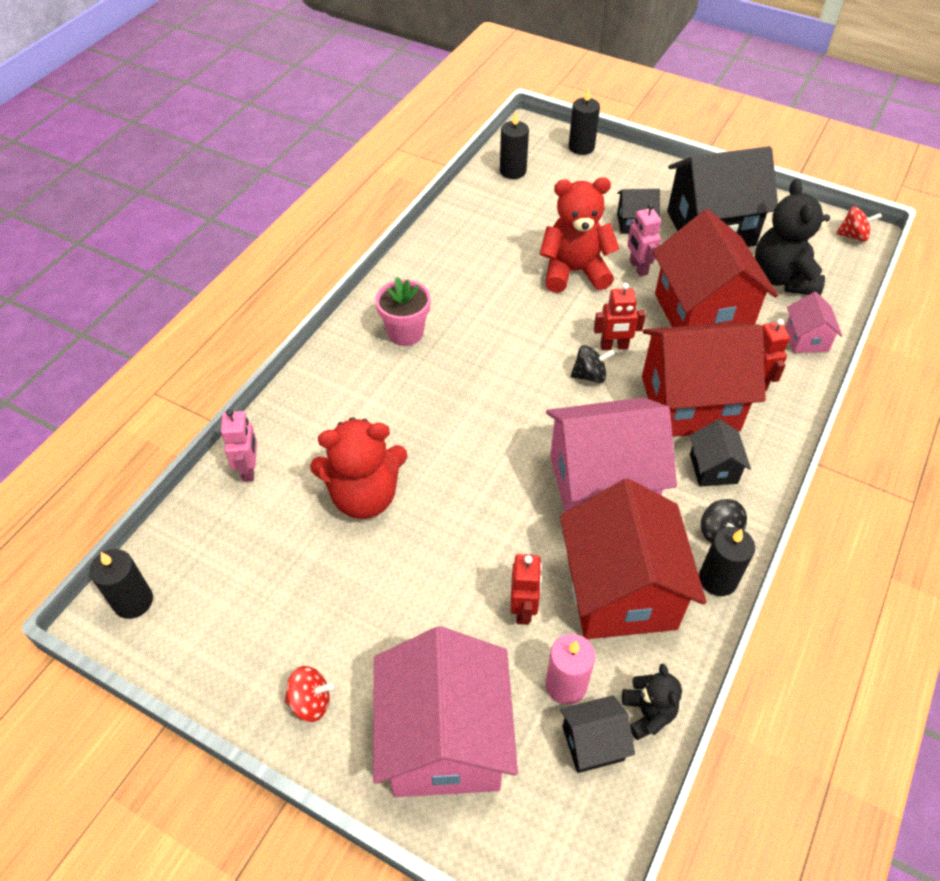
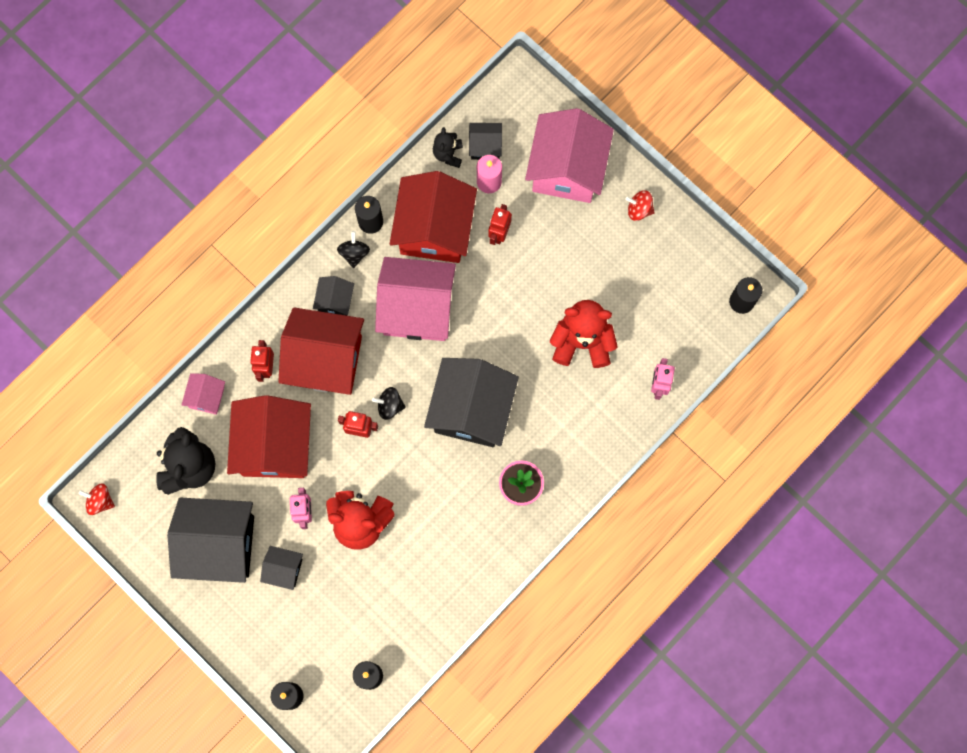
camera: 165 degrees left, 25 degrees up
(488, 392) = (471, 410): none -> black house

